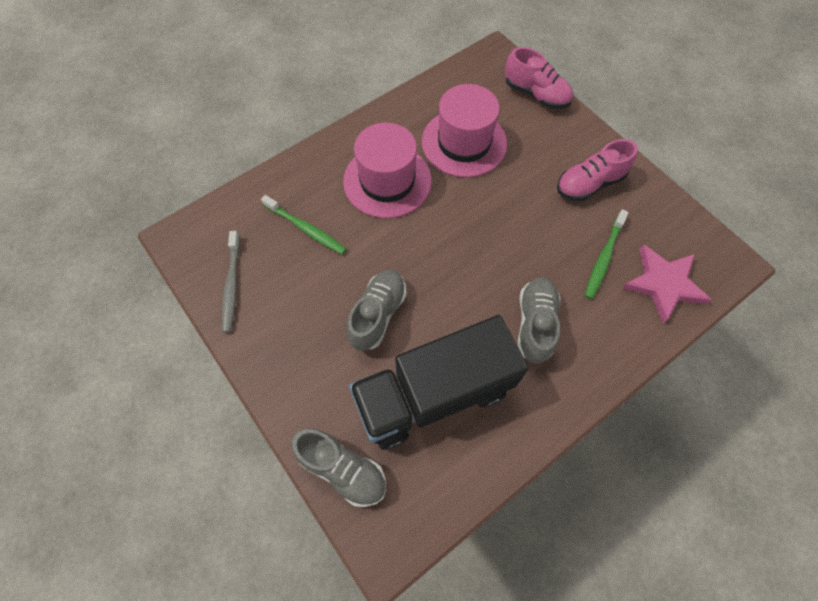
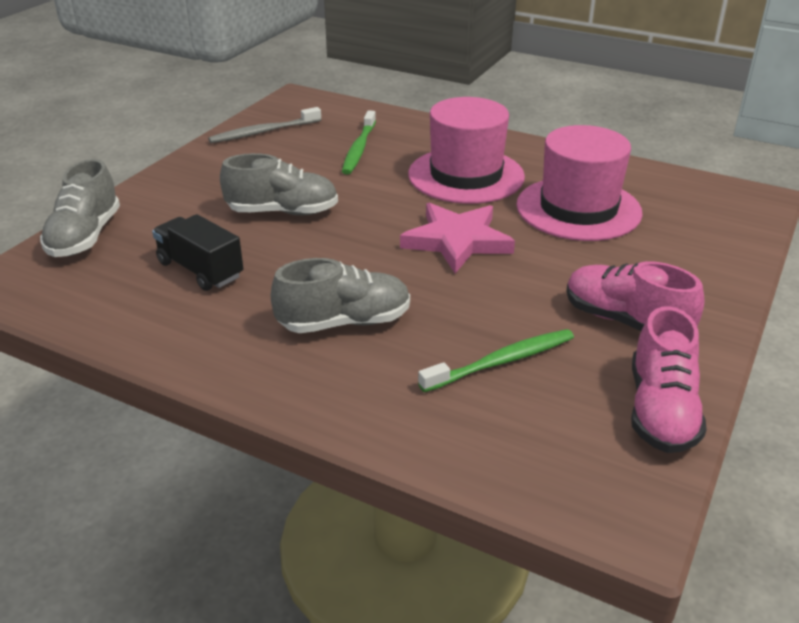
camera: 65 degrees right, 30 degrees down
(434, 394) = (200, 270): black truck -> black truck, size x0.49
(536, 94) = (730, 243): pink shoe -> pink shoe (661, 410)
(603, 258) = (502, 361): green toothbrush -> green toothbrush turned 150 degrees clockwise
(663, 284) = (508, 435): pink star -> pink star (457, 241)

